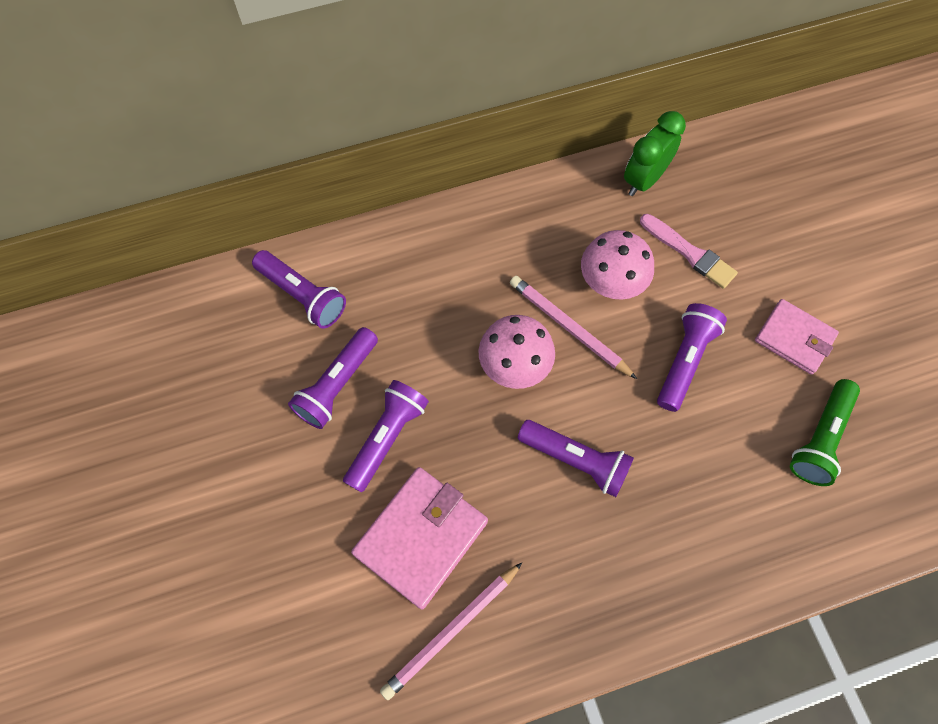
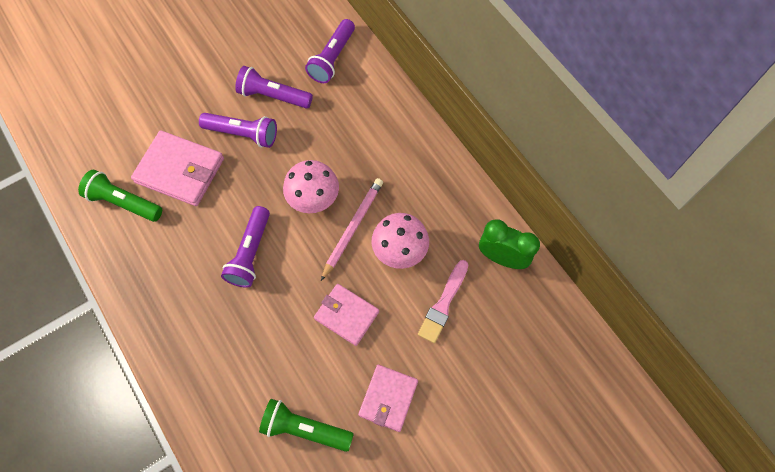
camera: 75 degrees right, 0 degrees up
(451, 630) = (124, 202): pink pencil -> green flashlight
(685, 361) = (346, 315): purple flashlight -> pink wallet

